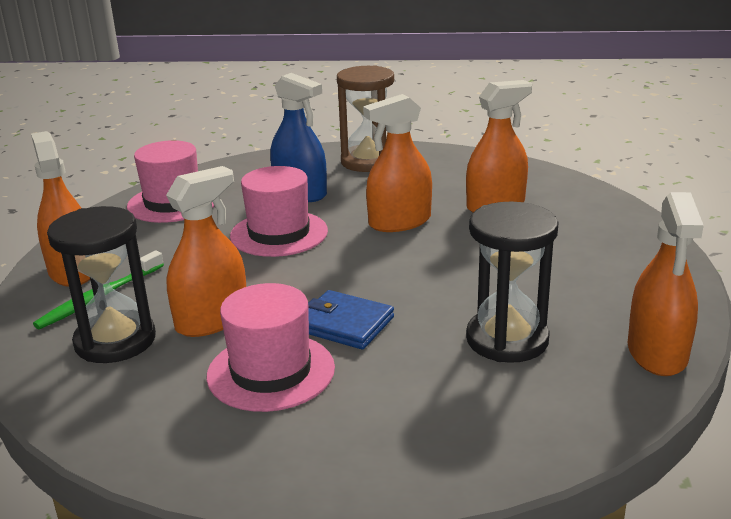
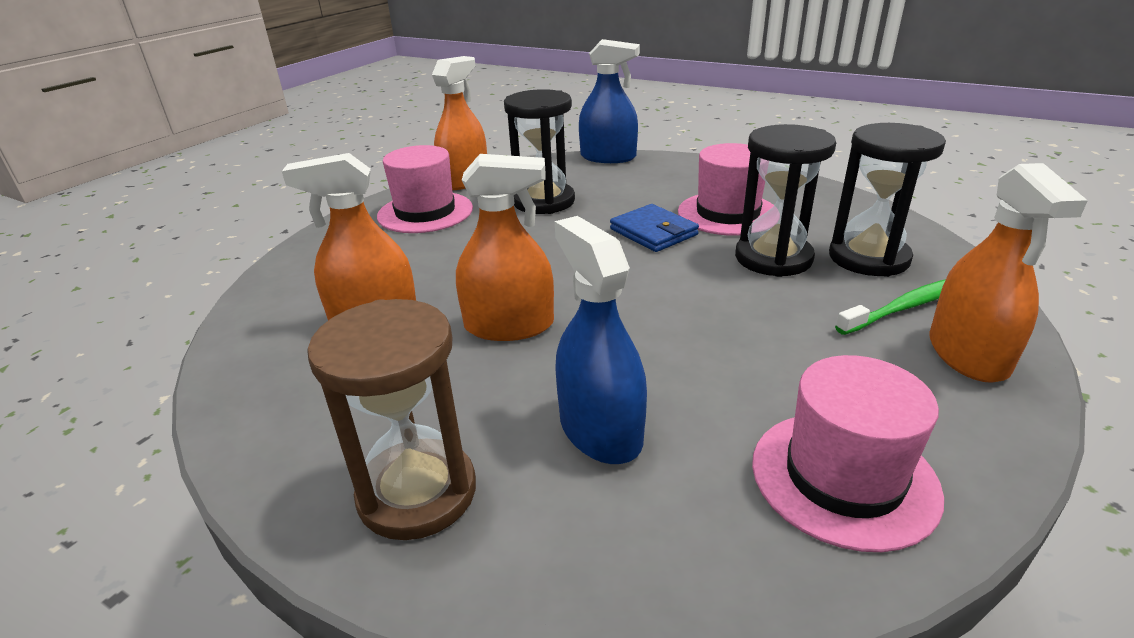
camera: 155 degrees left, 5 degrees up
(212, 319) = (773, 258): orange spray bottle -> black hourglass
(279, 233) = (671, 347): pink hat -> pink hat (425, 212)
(515, 465) = (608, 157): none -> blue spray bottle

